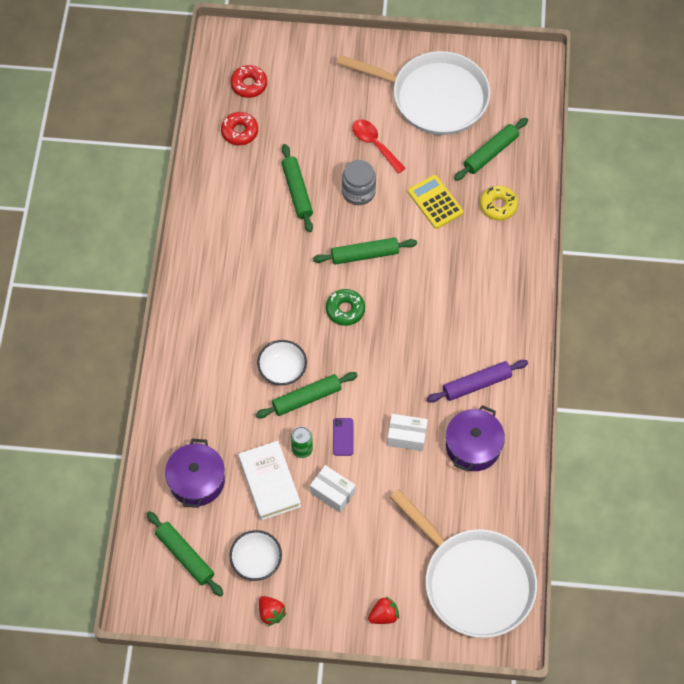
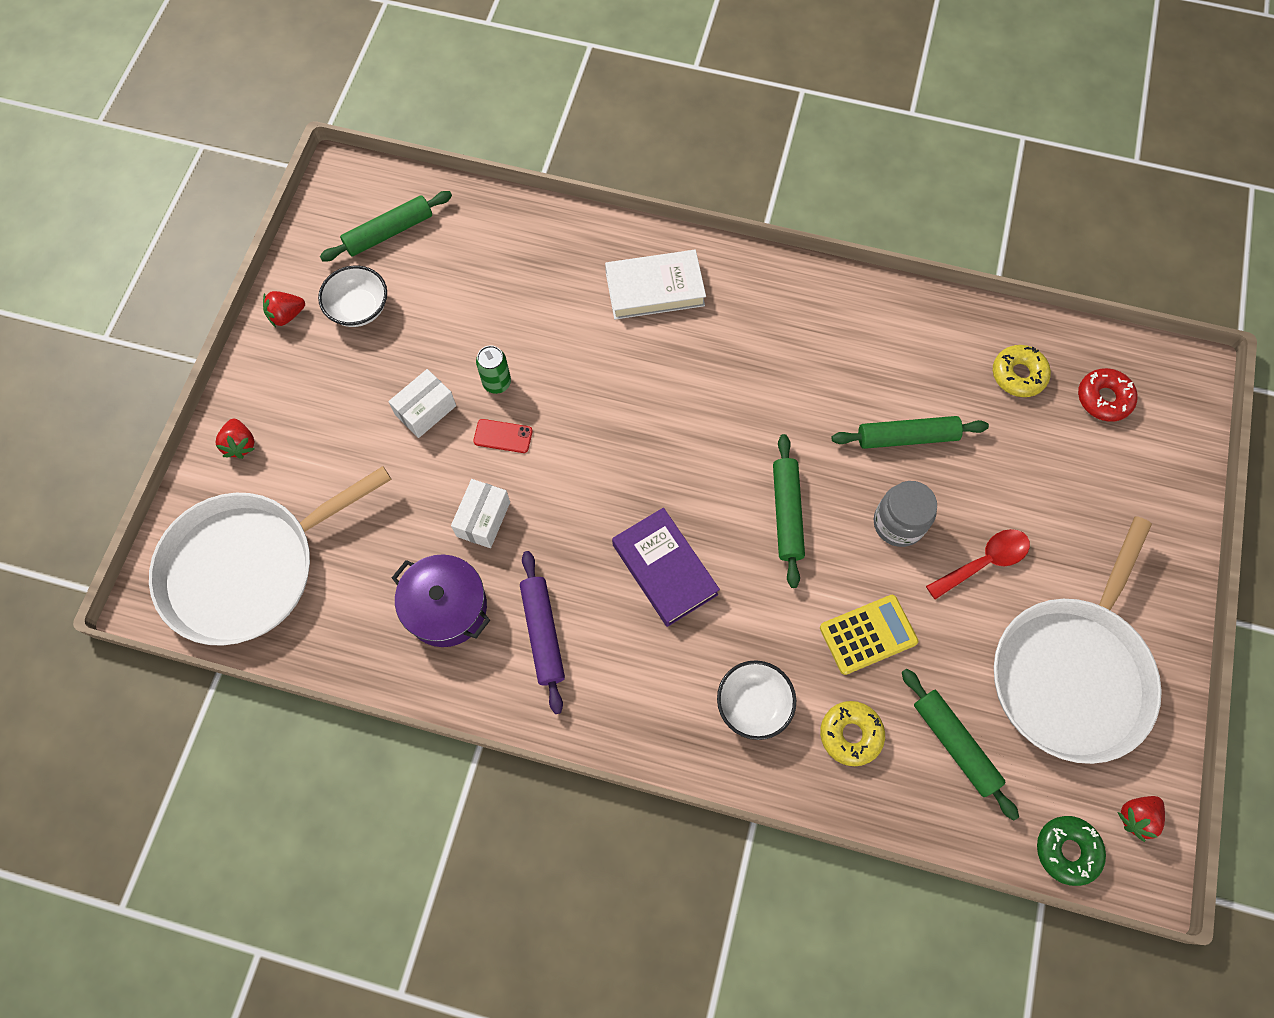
camera: 100 degrees right, 5 degrees up
(197, 480) = (484, 256): purple pot -> none
(240, 132) = (1018, 375): red donut -> yellow donut
(269, 482) = (460, 338): white book -> white book (655, 289)
(282, 370) = (620, 376): white bowl -> white bowl (753, 704)
(307, 398) = (570, 400): green rolling pin -> none
(343, 437) = (503, 436): purple phone -> red phone
(345, 310) = (698, 471): green donut -> green donut (1067, 850)
(418, 320) = (665, 569): none -> purple book
(509, 65) = (1136, 817): none -> red strawberry

